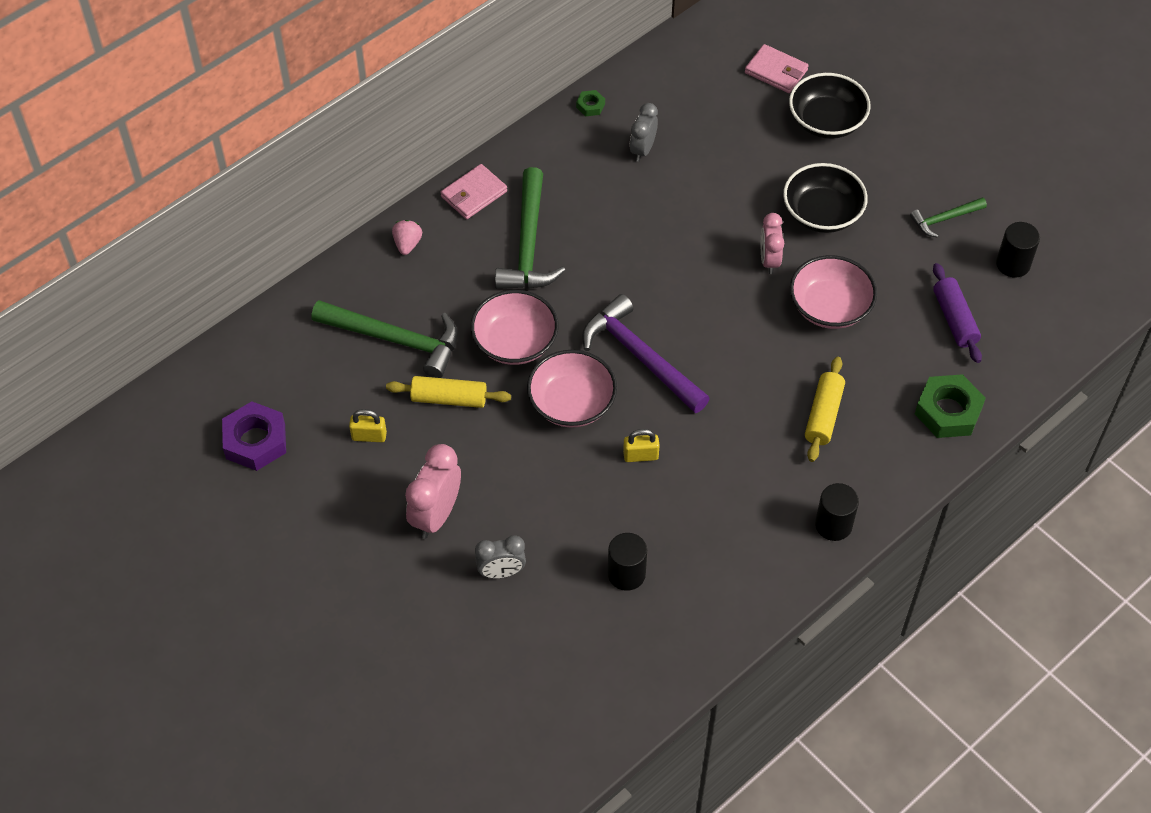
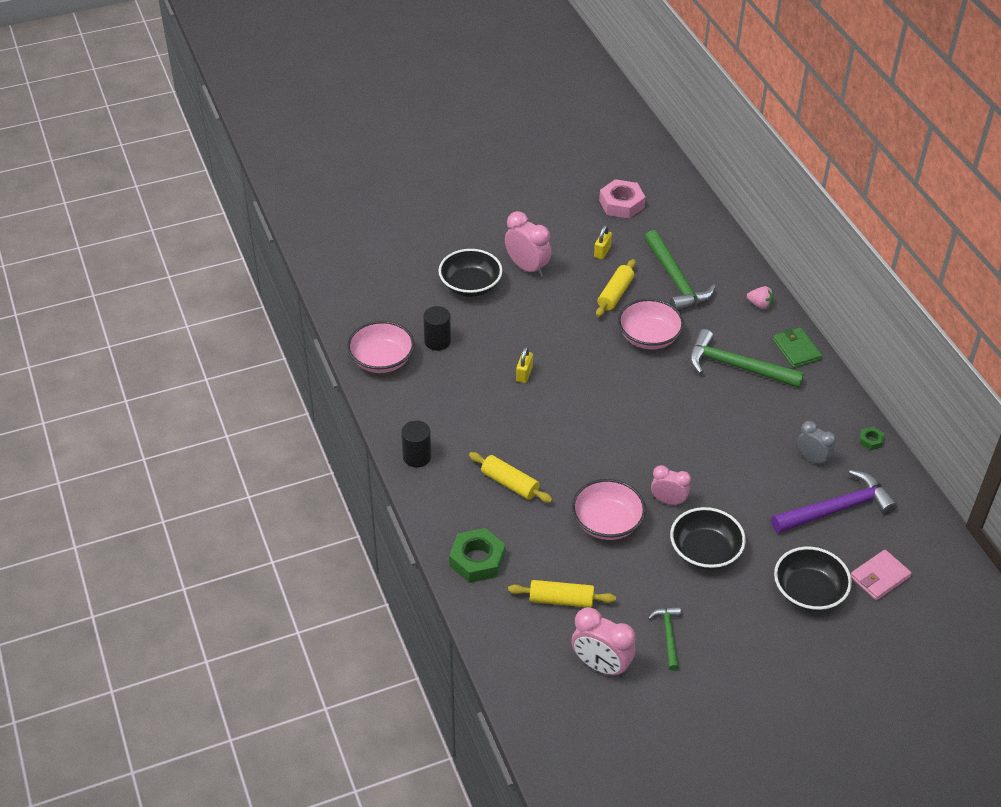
camera: 110 degrees right, 10 degrees down
(255, 441) = (621, 204): purple nut -> pink nut
(395, 340) = (675, 280): green hammer -> green hammer turned 60 degrees counterclockwise
(474, 194) = (796, 350): pink wallet -> green wallet
(501, 572) = (470, 286): grey clock -> black bowl
(571, 403) = (584, 352): pink bowl -> pink bowl (382, 360)
(640, 356) = (608, 398): purple hammer -> purple hammer (837, 509)
(954, 319) = (561, 600): purple rolling pin -> yellow rolling pin
(1013, 264) = (601, 665): black cylinder -> pink clock

